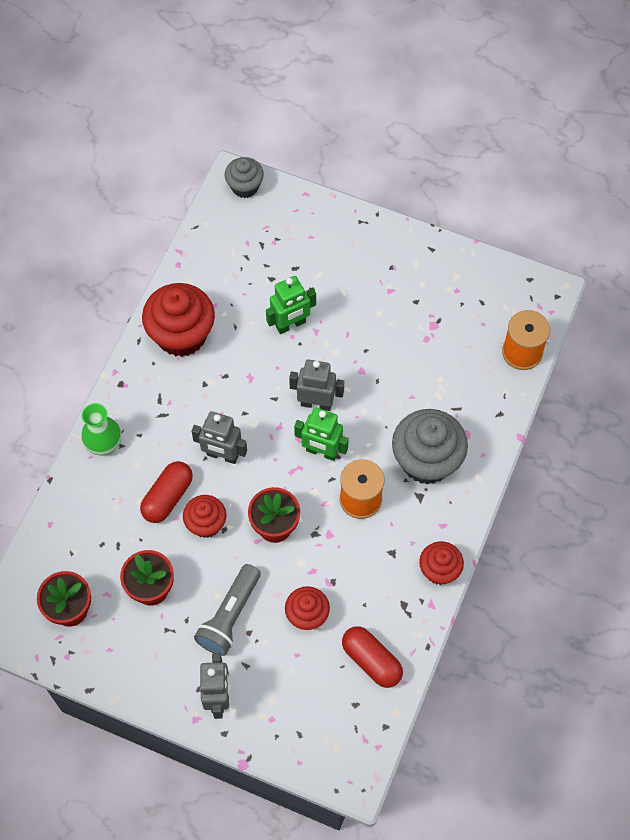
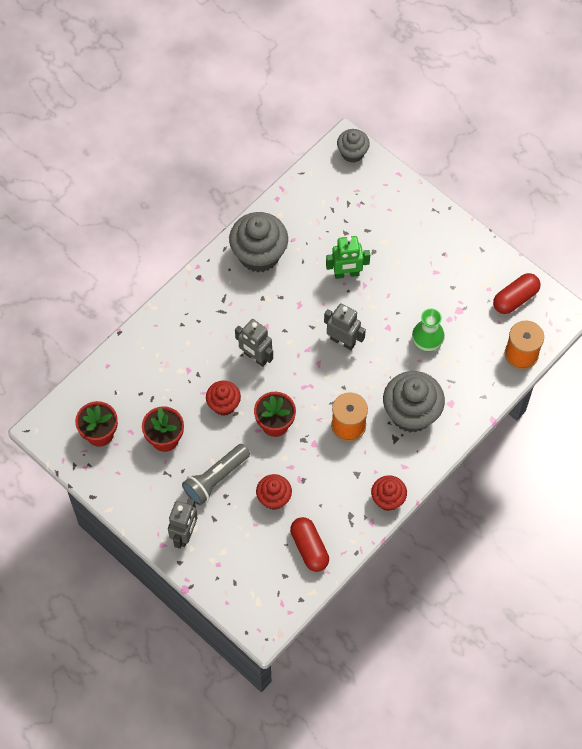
camera: 20 degrees right, 0 degrees up
(103, 442) = (169, 317): green vase -> green vase (427, 341)
(167, 497) = (202, 375): red capsule -> red capsule (515, 299)
(181, 335) = (259, 254): red cupcake -> grey cupcake
(321, 452) = (332, 379): green robot -> none

